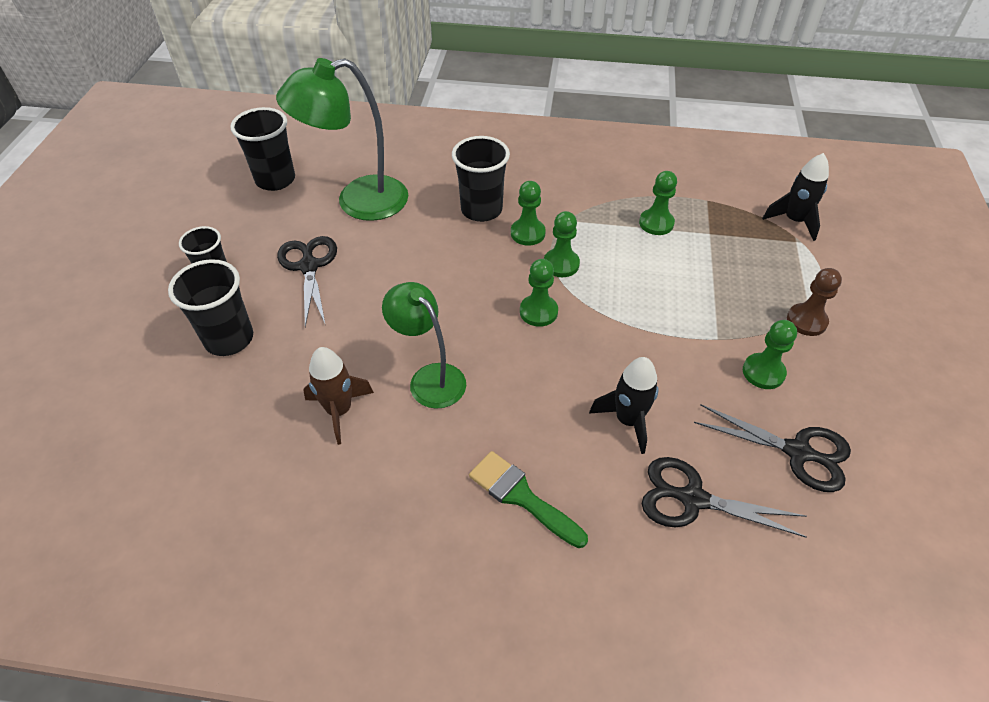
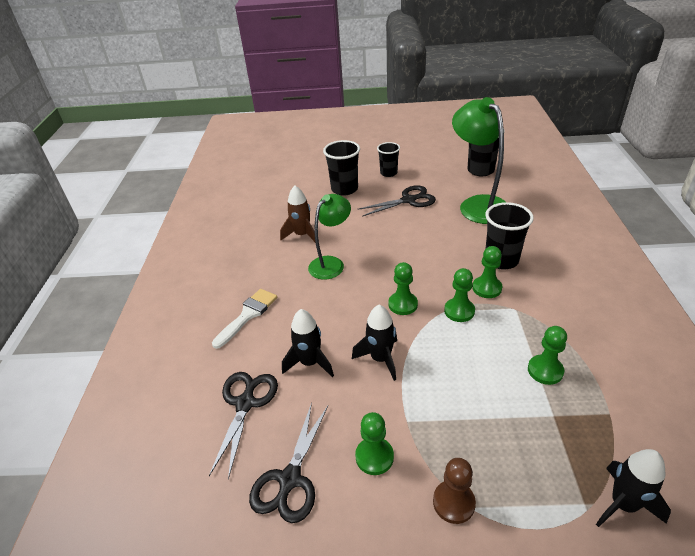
camera: 85 degrees right, 10 degrees down
(521, 496) = (248, 315): green brush -> white brush
(628, 347) = (380, 359): none -> black rocket

